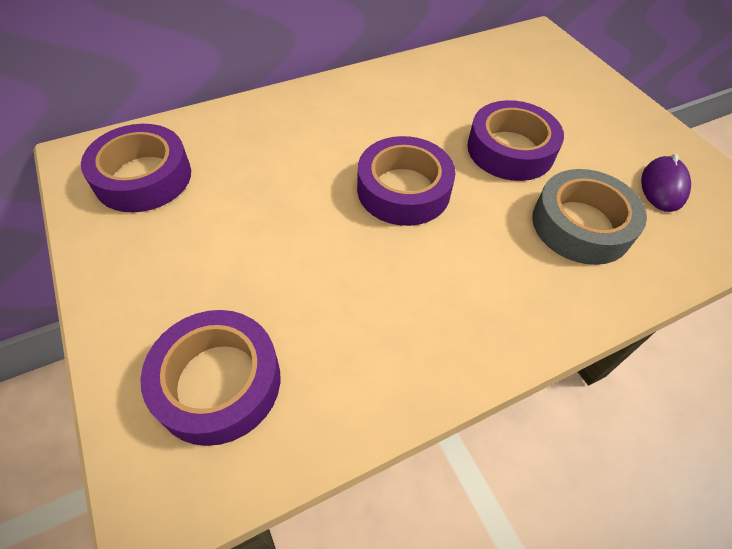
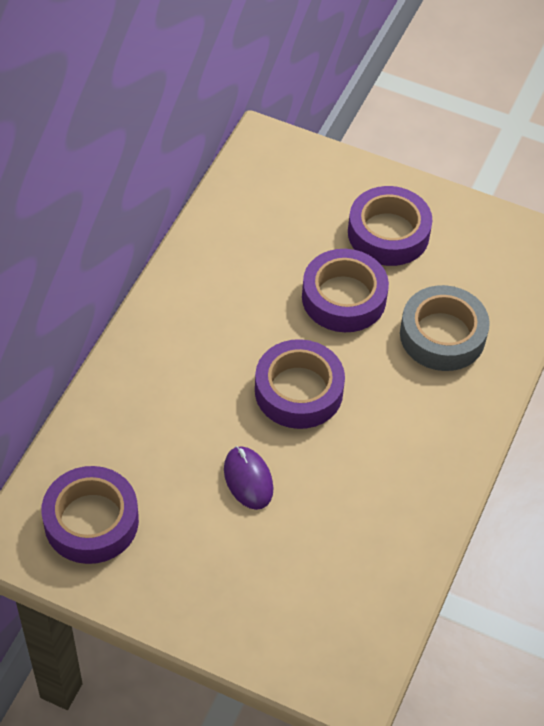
camera: 40 degrees left, 0 degrees up
(218, 382) = (318, 611): purple tape -> purple tape (388, 233)
(663, 186) = (473, 260): purple mouse -> purple mouse (248, 479)

